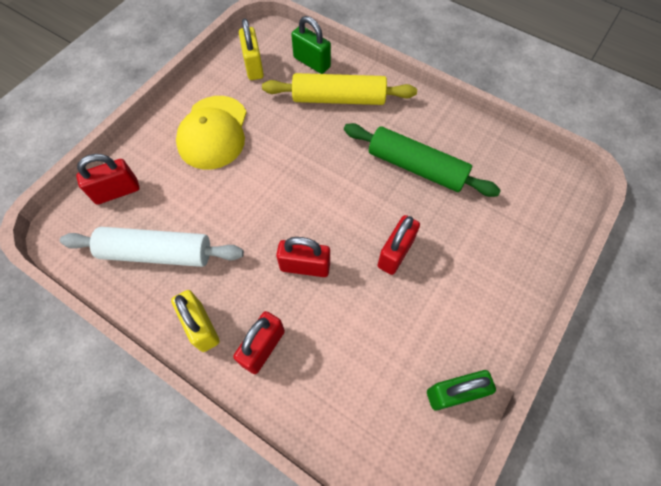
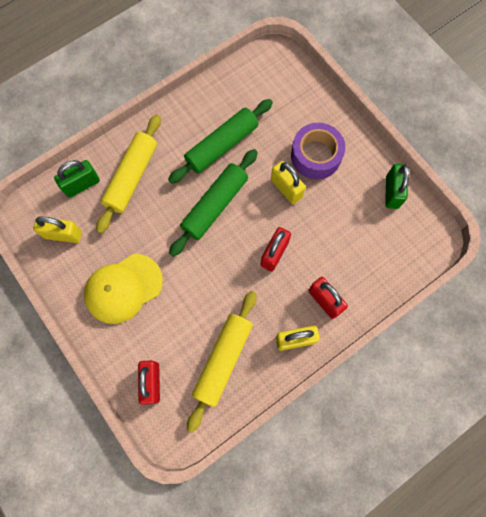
camera: 70 degrees left, 10 degrees up
(157, 253) = (223, 360): white rolling pin -> yellow rolling pin
(213, 132) = (123, 288): yellow cap -> yellow cap turned 120 degrees clockwise
(340, 184) = (215, 205): none -> green rolling pin
(395, 253) = (286, 188): red padlock -> yellow padlock
(457, 274) = (316, 156): none -> purple tape

